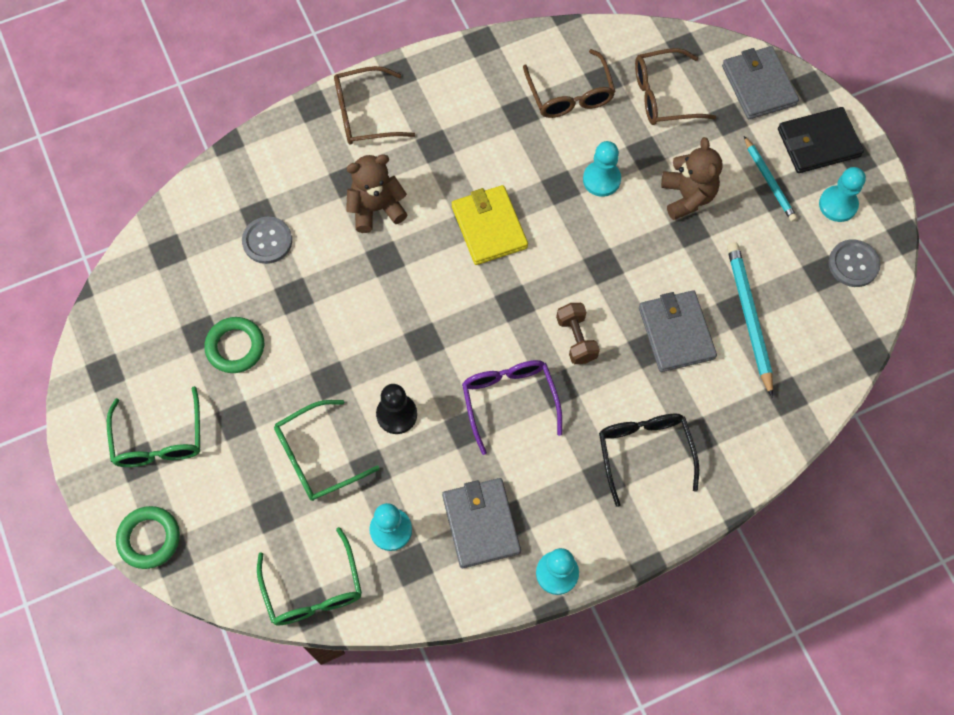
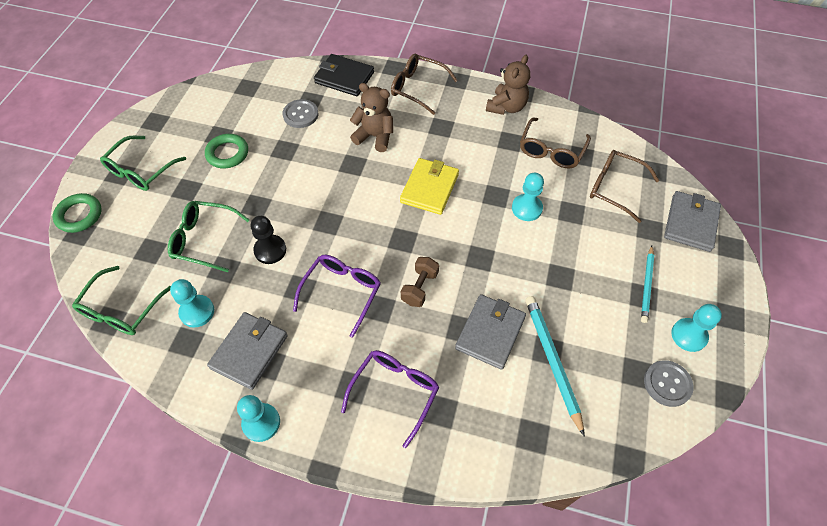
camera: 40 degrees right, 10 degrees down
(644, 452) = (395, 392): black glasses -> purple glasses
(687, 196) = (577, 255): brown teddy bear -> brown teddy bear (506, 107)
(749, 317) = (552, 361): turquoise pencil -> turquoise pencil turned 45 degrees counterclockwise
(818, 143) = (707, 286): black wallet -> black wallet (344, 78)

